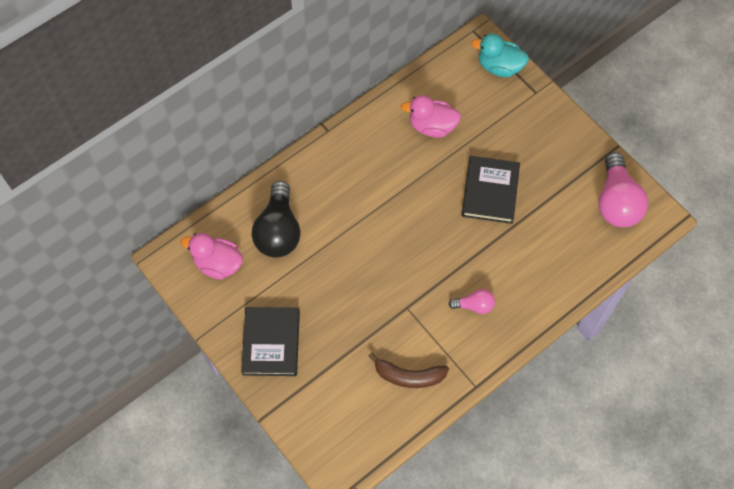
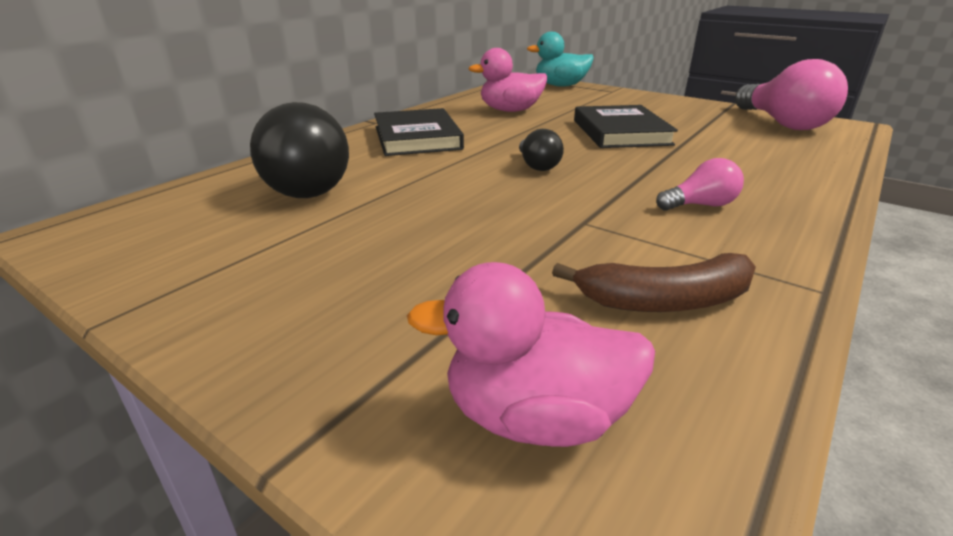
camera: 15 degrees left, 35 degrees down
(218, 264) = (180, 225): pink duck -> pink duck (535, 417)
(271, 343) = (300, 304): black book -> black book (417, 138)
(411, 234) = (537, 165): none -> black light bulb

